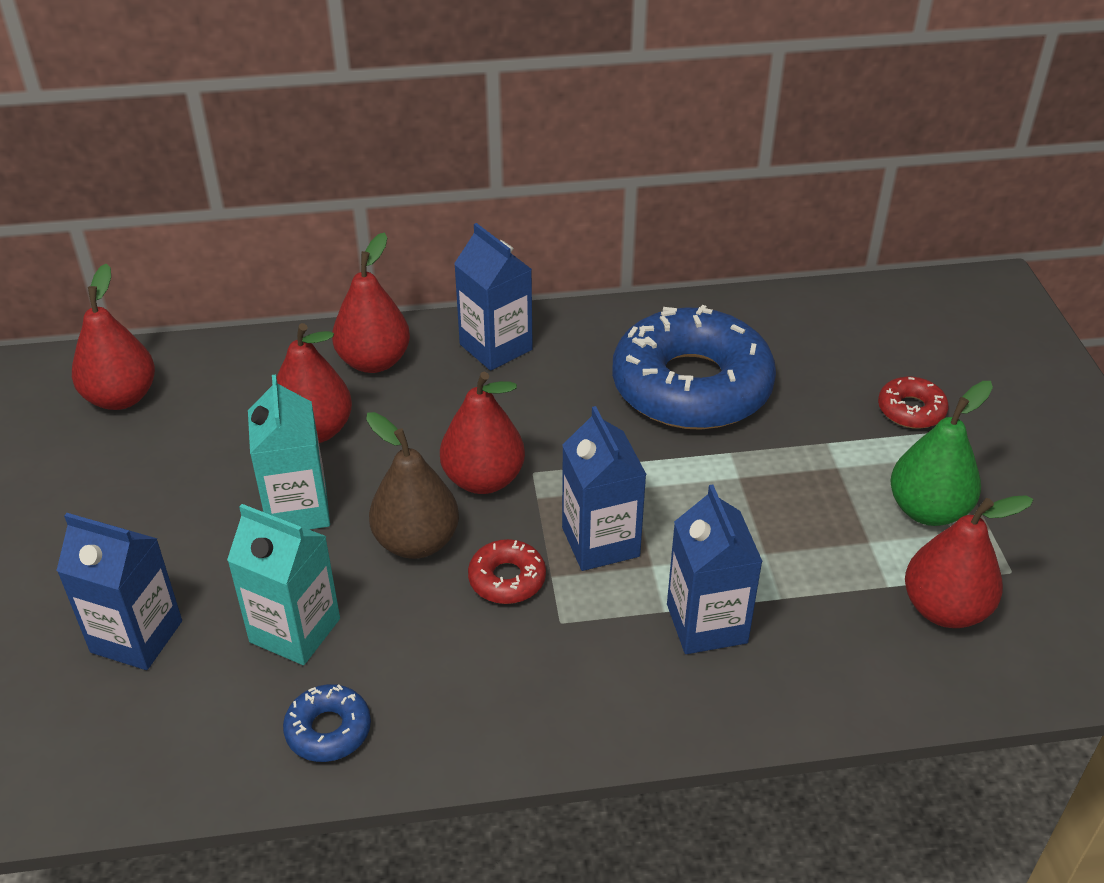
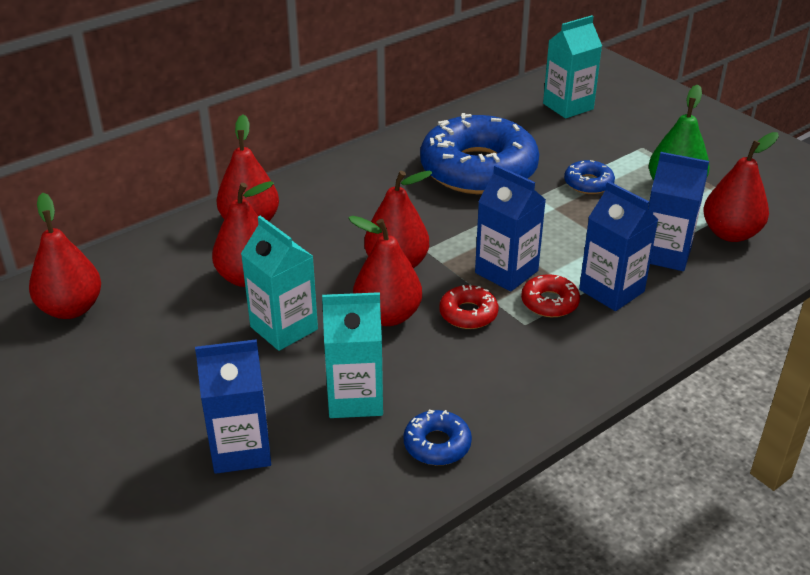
camera: 30 degrees left, 5 degrees down
(416, 542) = (387, 316): brown pear -> red pear
(496, 347) = (329, 187): blue carton -> blue carton (665, 254)
(815, 459) = (588, 183): none -> blue donut
(889, 335) = (568, 106): none -> turquoise carton
(911, 410) = (617, 141): red donut -> red donut (549, 302)

